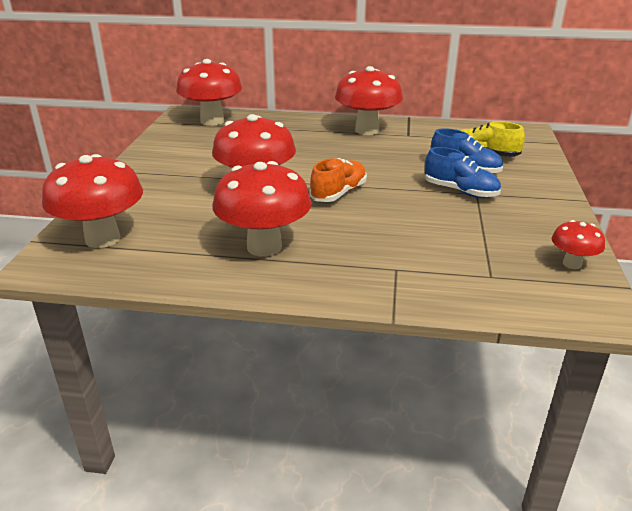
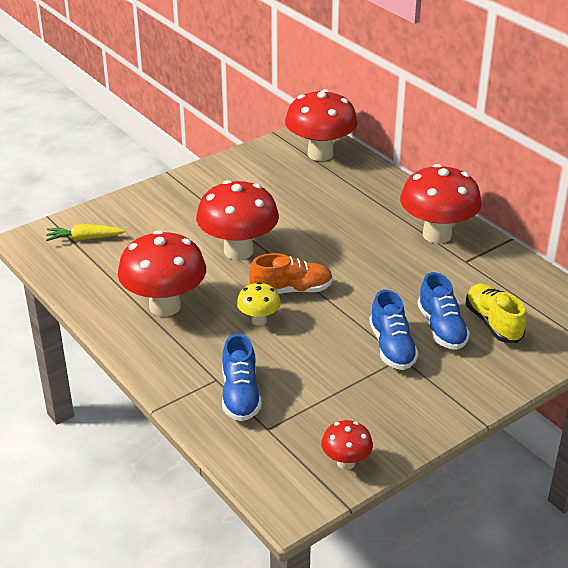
camera: 45 degrees right, 5 degrees up
(102, 239) = (84, 238): red mushroom -> yellow carrot
(351, 219) = (259, 320): none -> yellow mushroom
(432, 268) = (240, 395): none -> blue shoe

